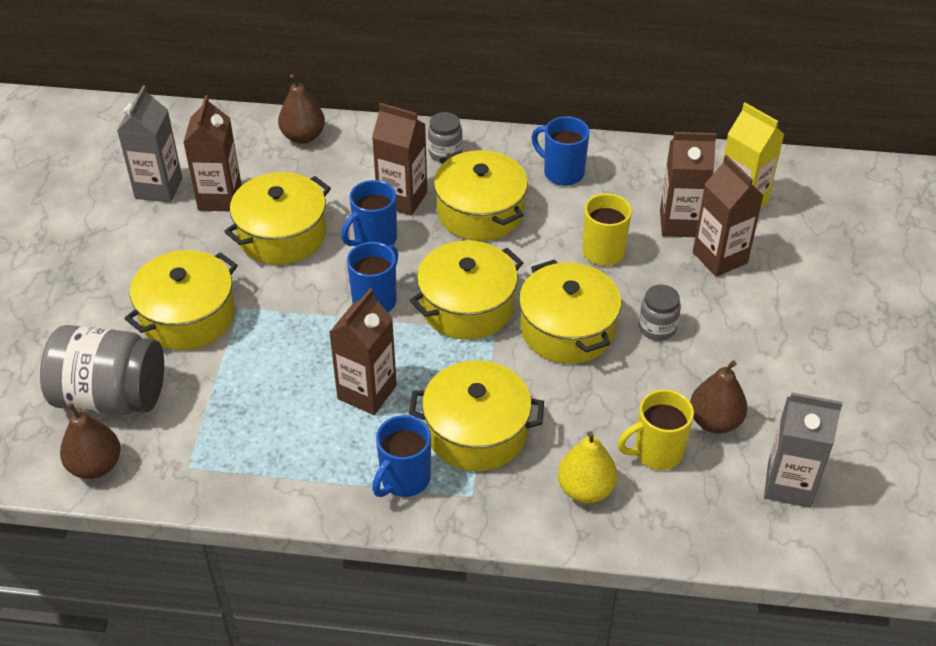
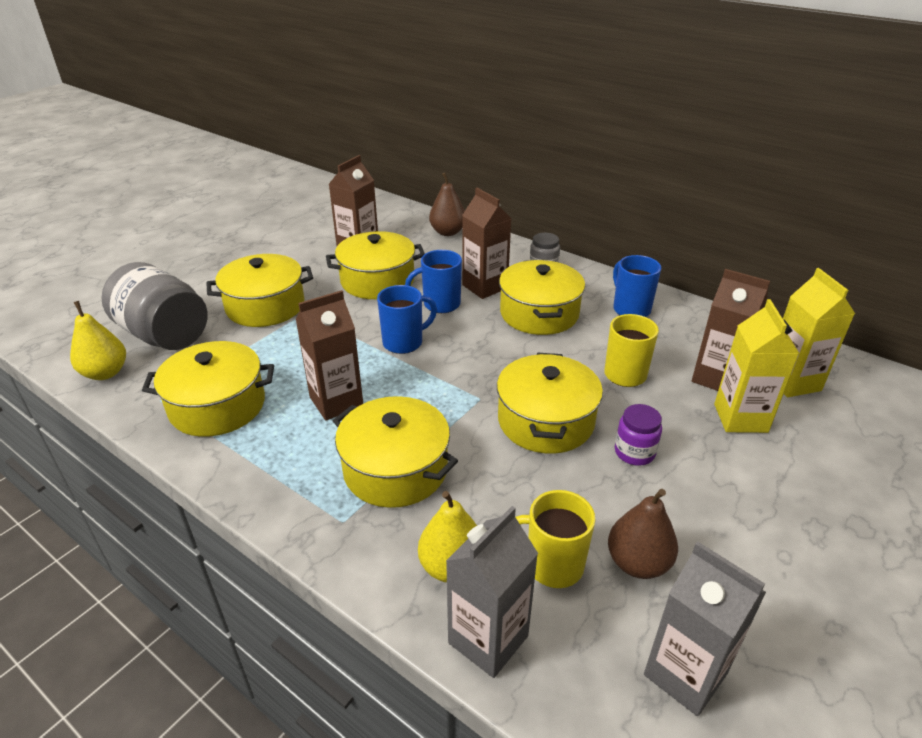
camera: 30 degrees right, 10 degrees down
(95, 465) = (105, 373): brown pear -> yellow pear
(159, 188) = (326, 232): grey carton -> grey carton (488, 639)
(404, 480) = (300, 481): blue mug -> none
(467, 306) = (472, 372): yellow pot -> yellow pot (217, 406)
(657, 328) = (634, 452): grey jar -> purple jar
(720, 258) = (740, 418): brown carton -> yellow carton

